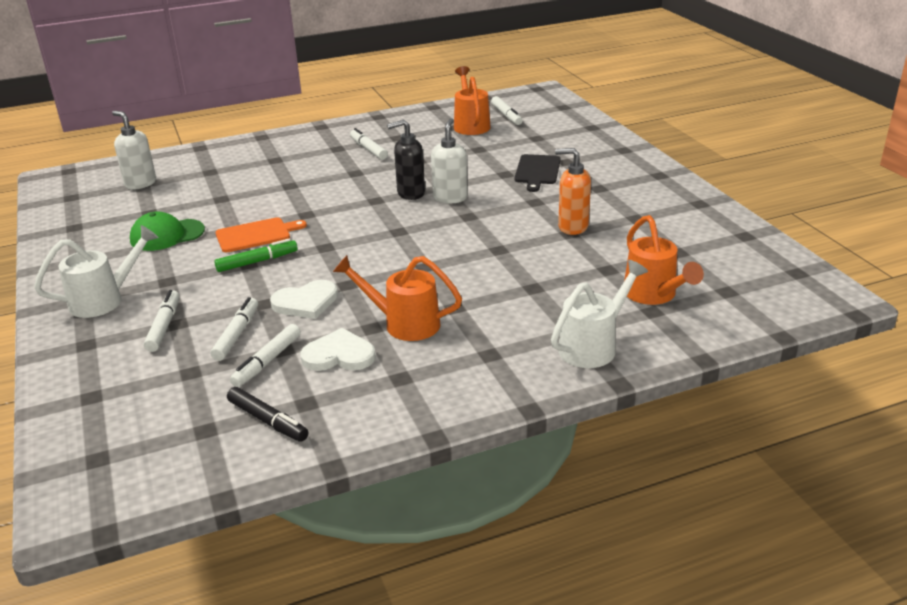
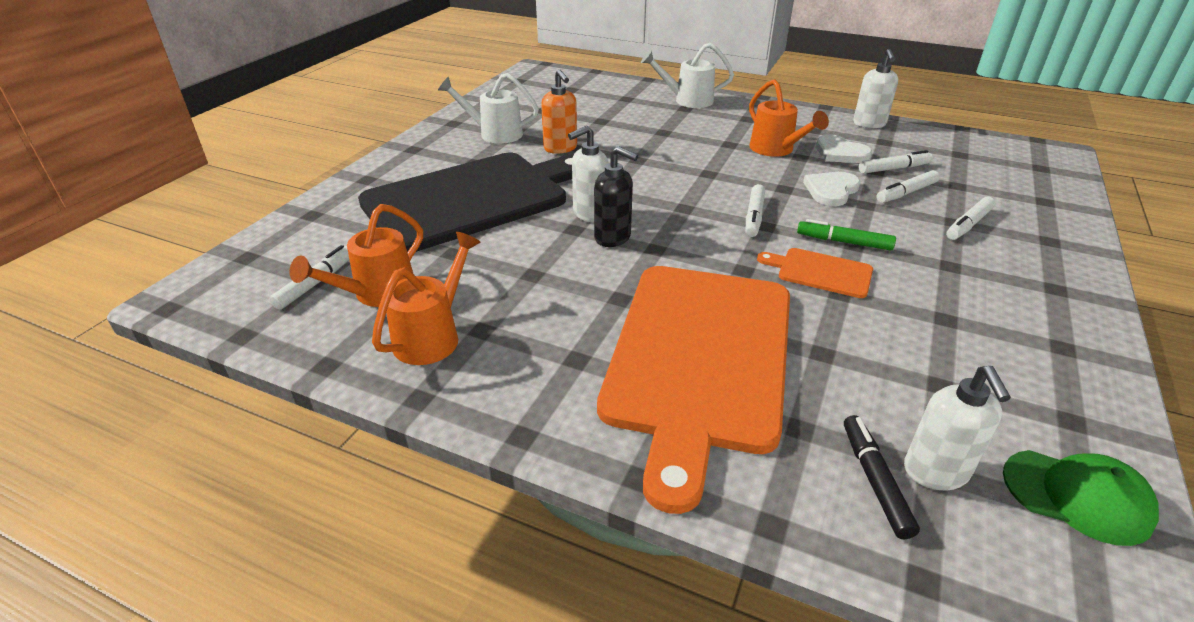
camera: 135 degrees left, 5 degrees up
(104, 300) = (1028, 276): white watering can -> white watering can (495, 134)
(167, 235) = (928, 327): green cap -> green cap (1077, 496)
(268, 421) = (916, 143): black marker -> black marker (874, 480)
(281, 171) = (700, 359): none -> orange cutting board
(306, 302) = (831, 190): white heart -> white heart turned 75 degrees counterclockwise
(348, 429) = (869, 124): none -> white soap dispenser
(368, 149) = (547, 329): white marker -> white marker (754, 216)
(537, 171) = (472, 198): black cutting board -> black cutting board, size x2.47
(653, 295) = (608, 102): orange watering can -> orange watering can (432, 336)

